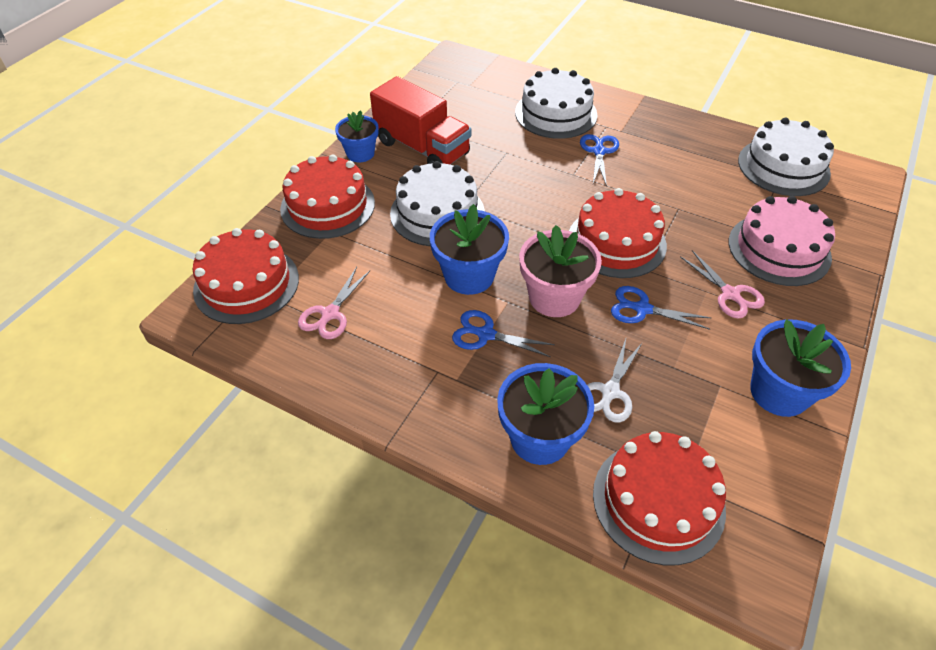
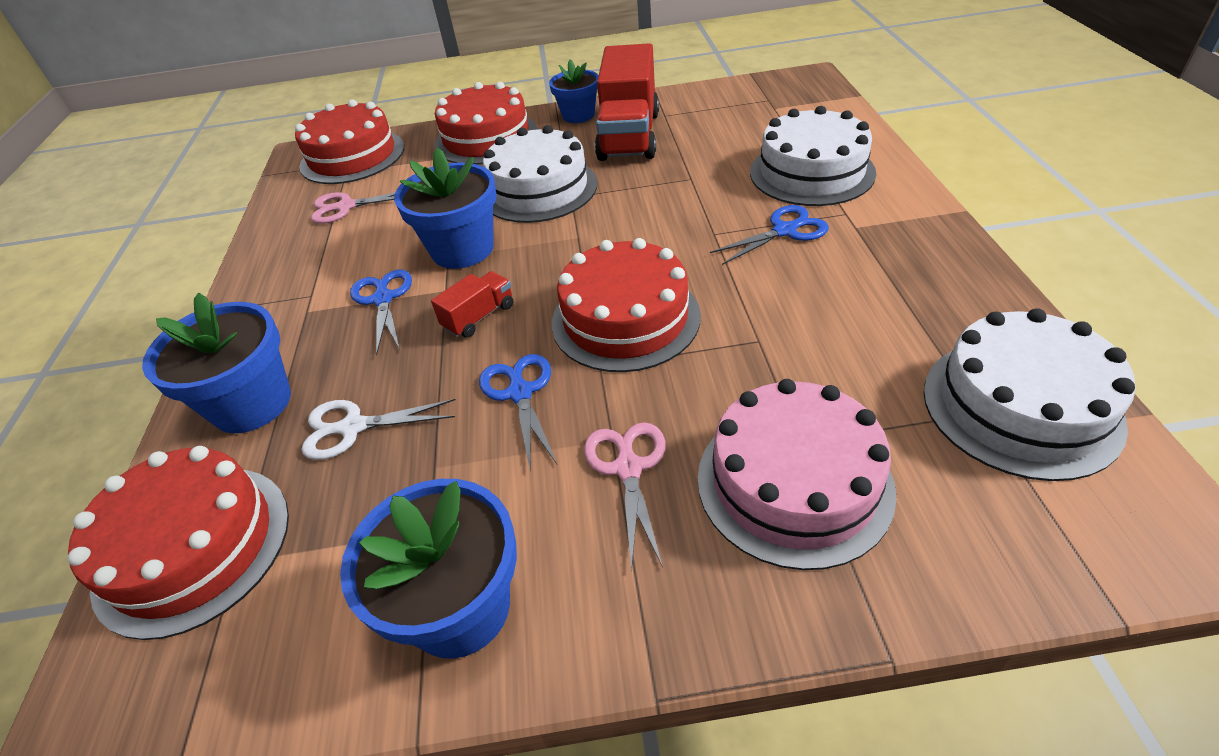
camera: 60 degrees right, 5 degrees down
(554, 297) = (479, 317): pink flower pot -> red truck
(731, 294) = (628, 467): pink scissors -> pink scissors turned 150 degrees clockwise

